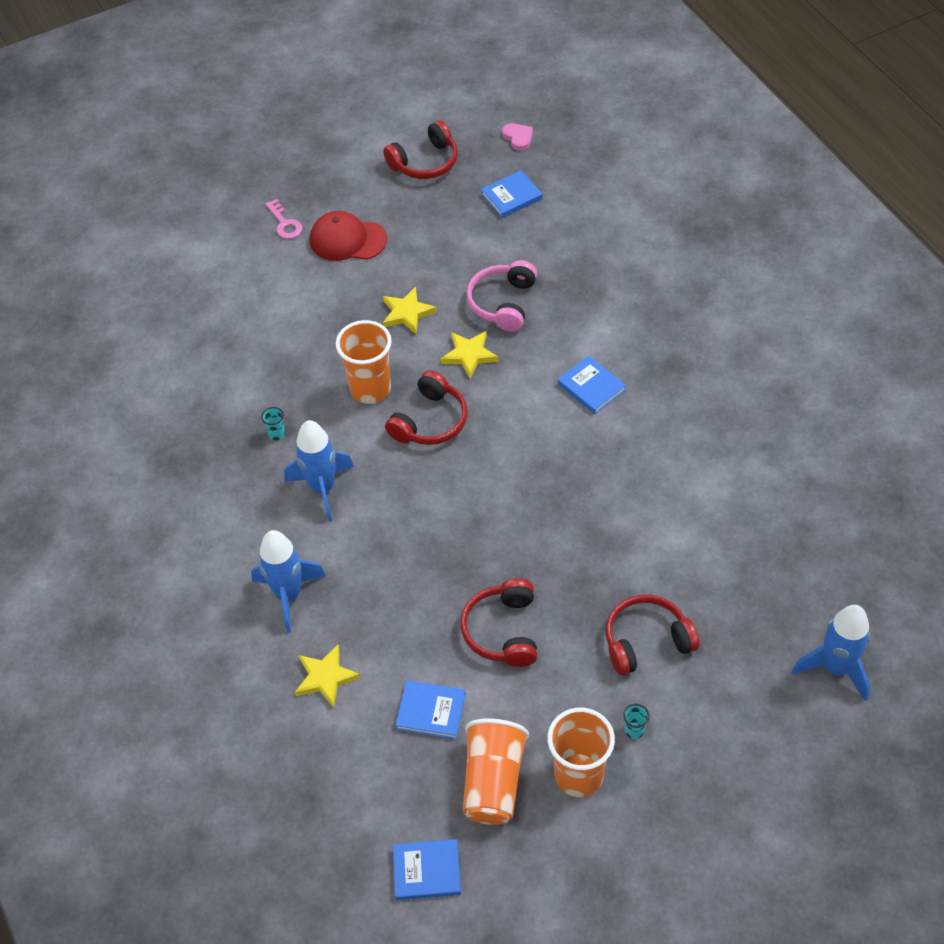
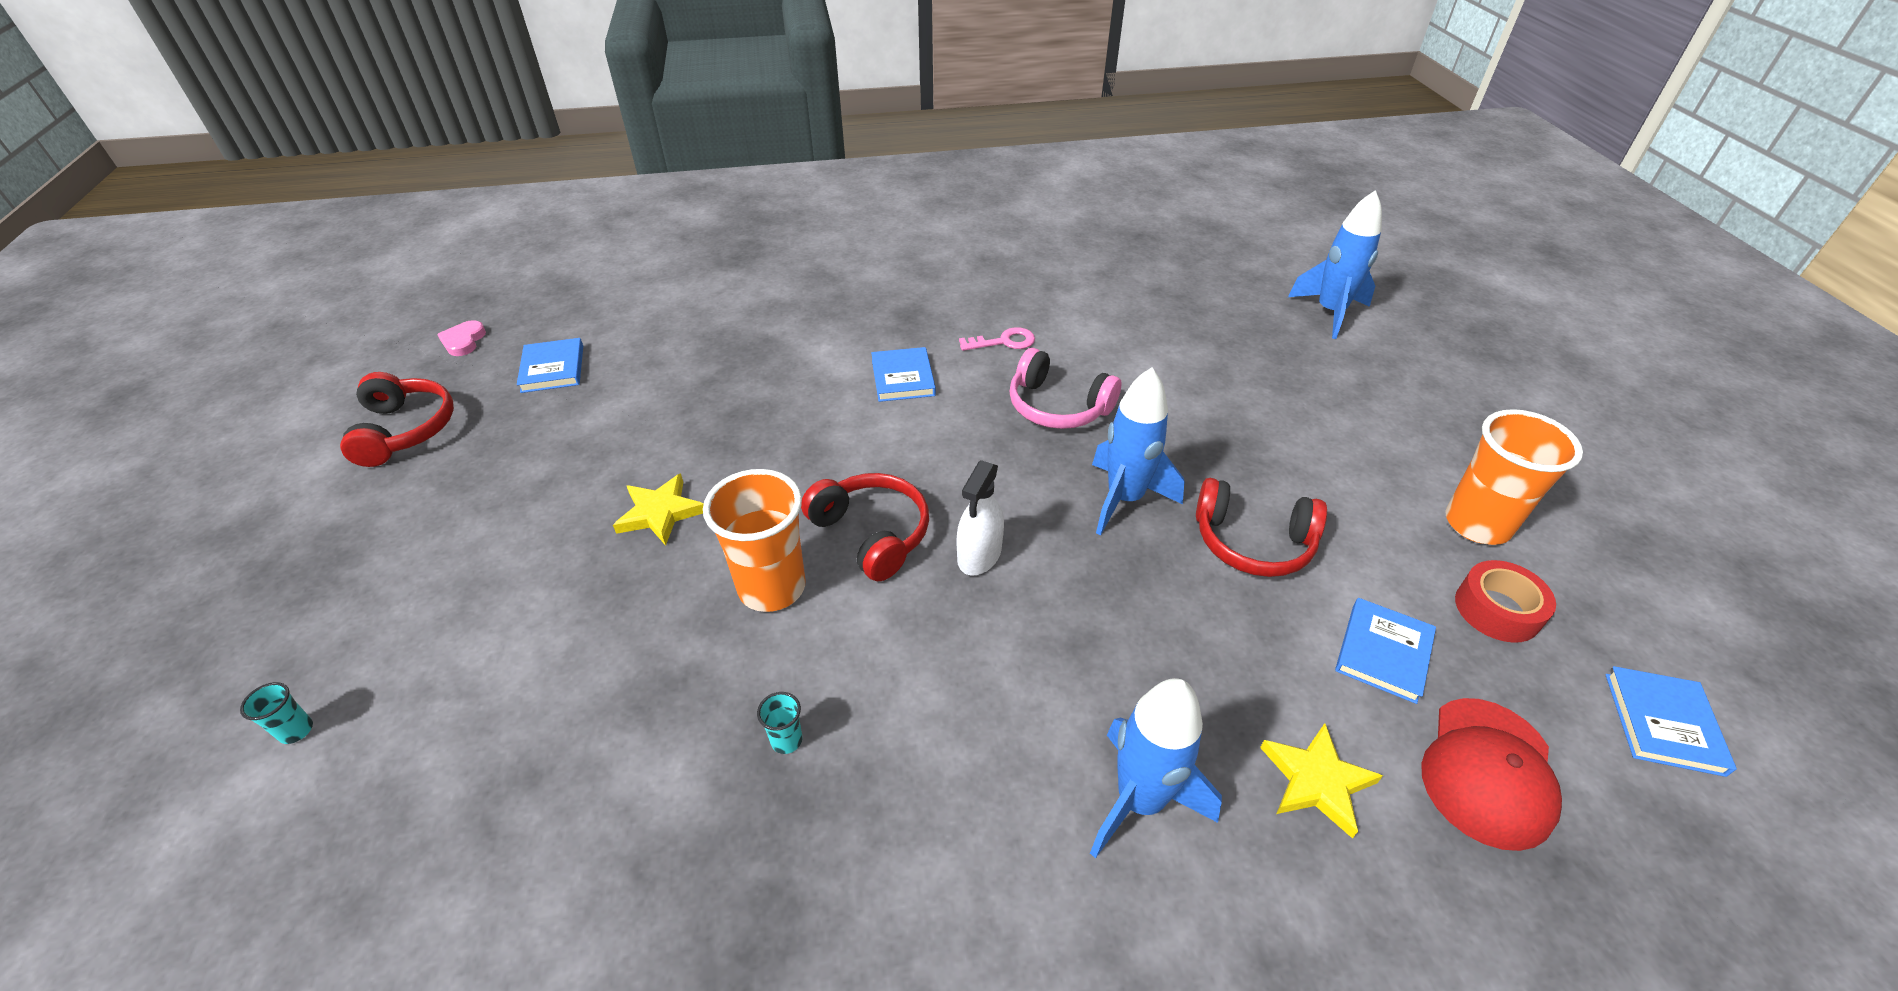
camera: 75 degrees left, 10 degrees down
(285, 223) = (339, 622): pink key -> pink key (1003, 342)
(322, 488) = (934, 697): blue rocket -> blue rocket (1124, 499)
(347, 240) = (458, 547): red cap -> red cap (1488, 772)
(433, 481) = (979, 555): none -> white spray bottle
(469, 355) = (782, 467): yellow star -> none
(493, 782) = (1497, 610): orange cup -> red tape
(502, 303) = (719, 417): pink headphones -> pink headphones (1057, 407)
(518, 138) = (463, 341): pink heart -> pink heart turned 75 degrees counterclockwise
(591, 387) = (903, 378): blue book -> blue book turned 75 degrees counterclockwise
(634, 730) = (1409, 462): turquoise cup -> turquoise cup (296, 731)
(646, 641) = (1283, 423): red headphones -> none

